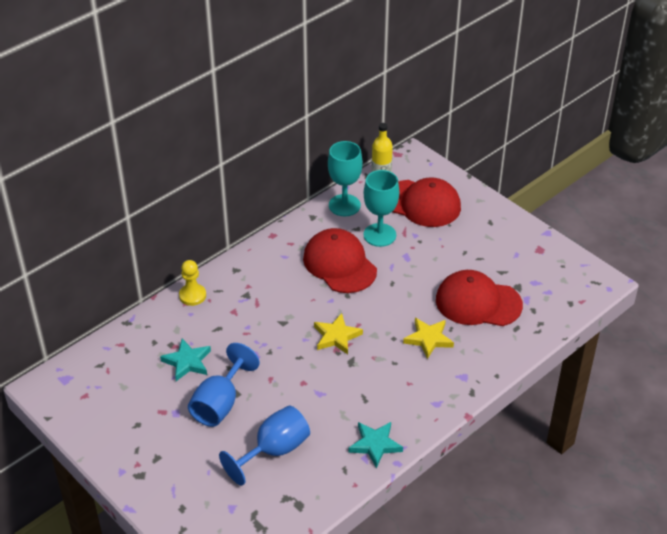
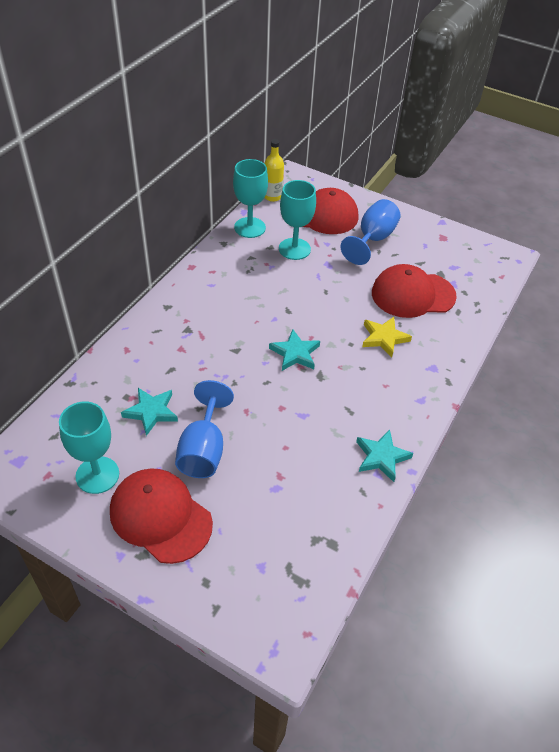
camera: 20 degrees left, 5 degrees up
(124, 404) = (97, 475): none -> turquoise goblet
(192, 295) = (131, 341): yellow pawn -> none
(274, 450) = (281, 488): blue goblet -> blue goblet (373, 239)
(336, 336) = (295, 353): yellow star -> turquoise star
(339, 264) = (268, 282): red cap -> red cap (160, 516)

